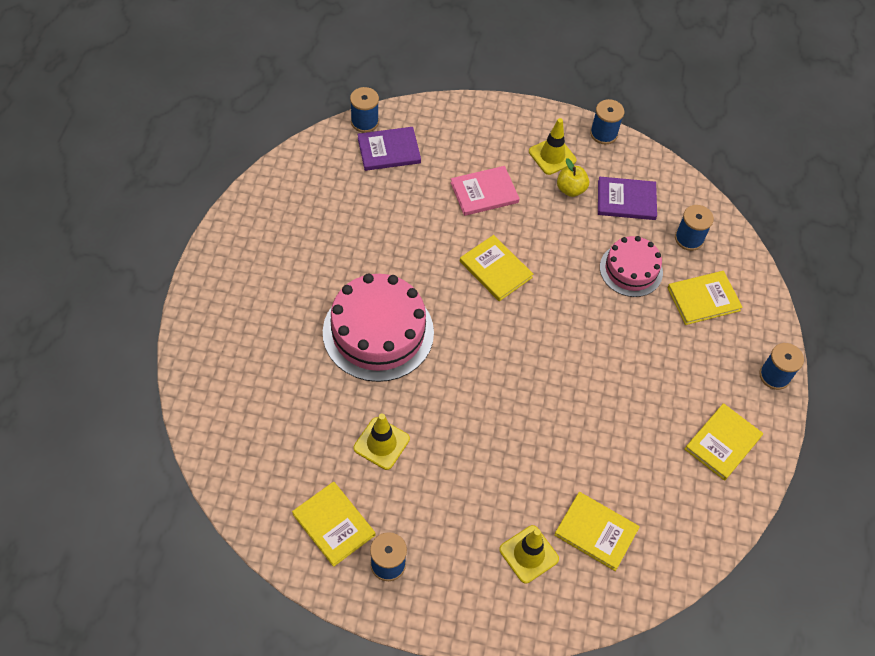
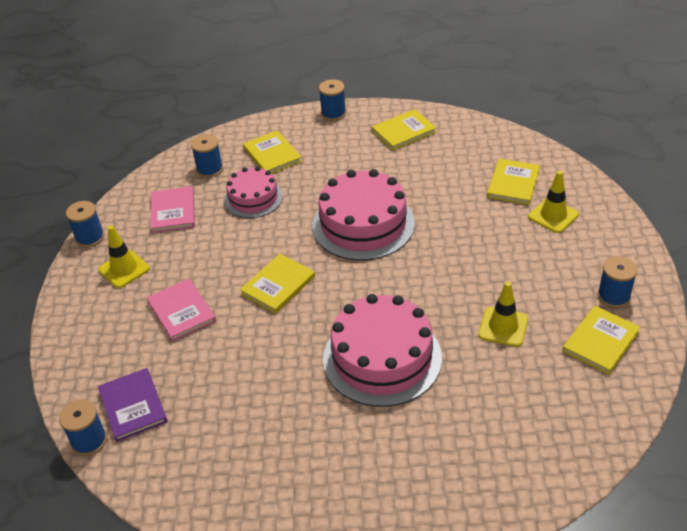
camera: 95 degrees left, 15 degrees down
(564, 360) = (363, 224): none -> pink cake
(570, 189) = (166, 249): yellow apple -> none
(626, 200) = (173, 211): purple book -> pink book
(722, 442) = (404, 132): yellow book -> yellow book turned 60 degrees counterclockwise

